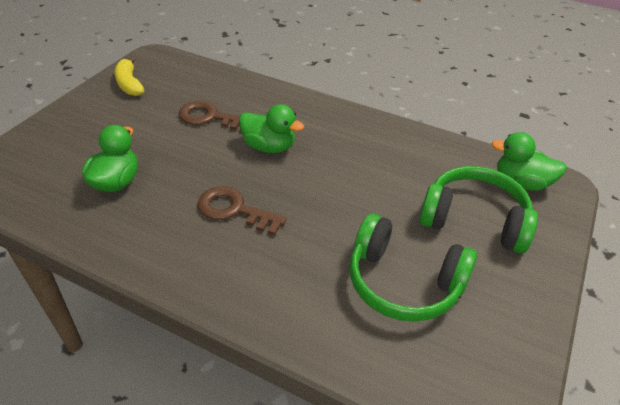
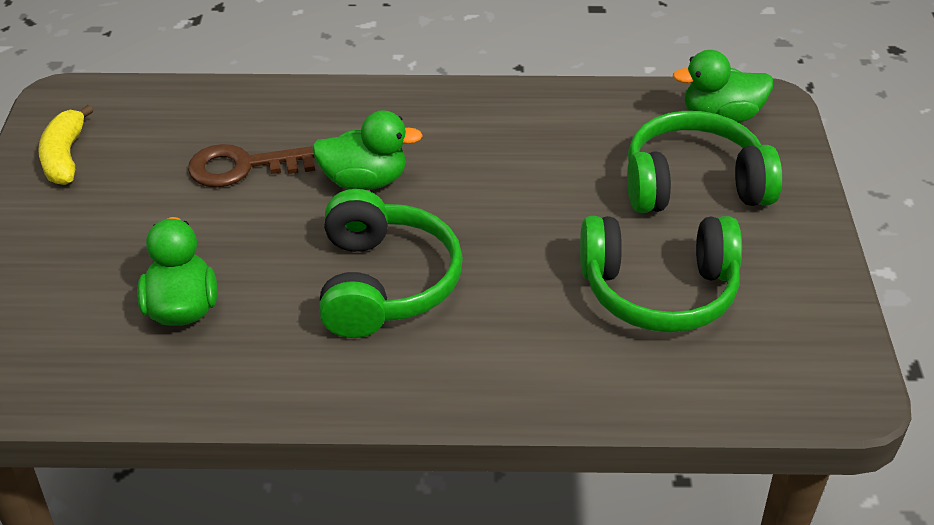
camera: 25 degrees left, 0 degrees up
(129, 84) = (65, 156): yellow banana -> yellow banana turned 45 degrees clockwise
(234, 210) = (384, 283): brown key -> green headphones

